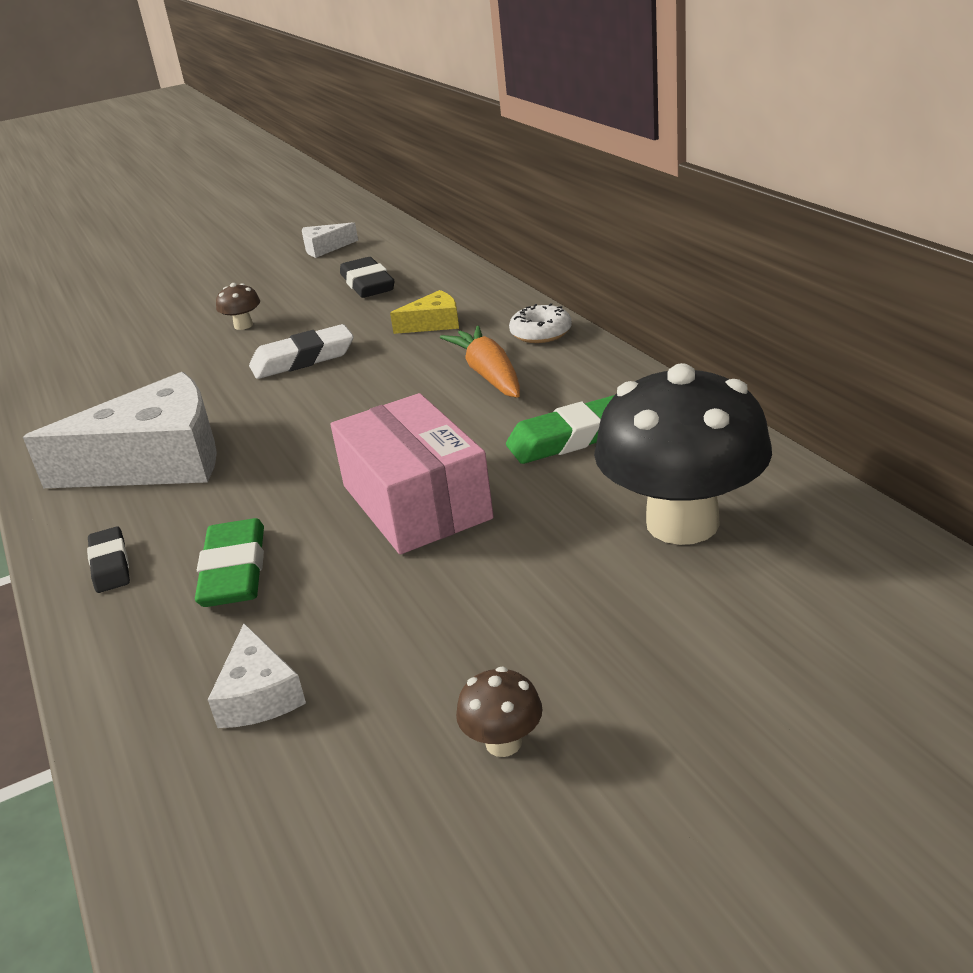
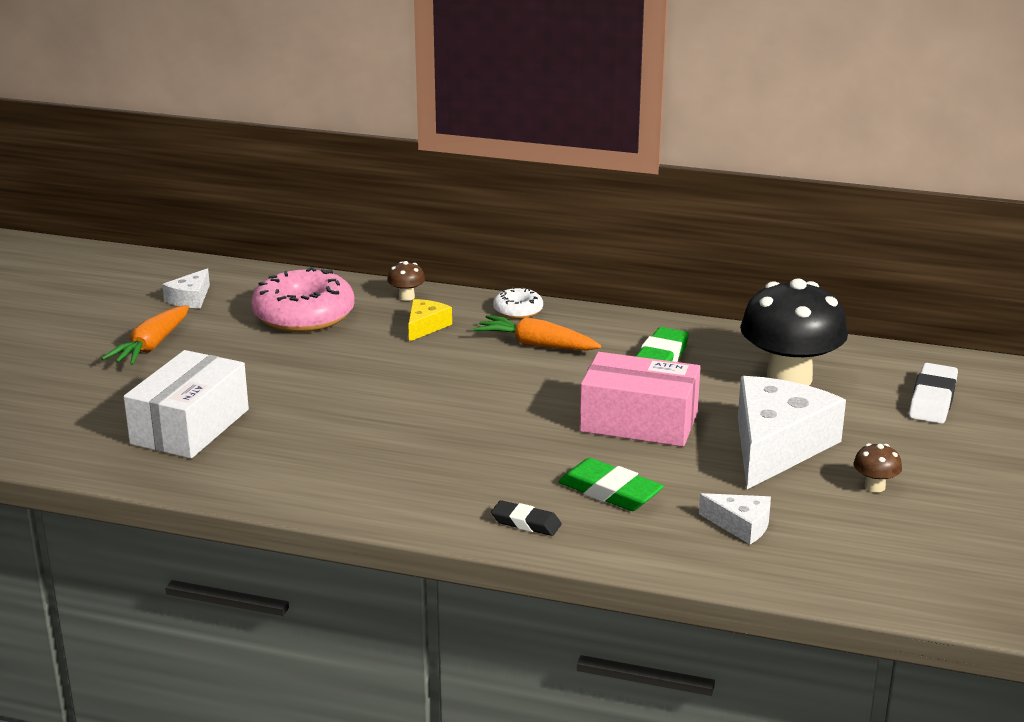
camera: 50 degrees left, 5 degrees down
(115, 354) = (190, 426): none -> white box
(156, 461) = (416, 469): white cheese -> white cheese (777, 446)
(227, 279) = (151, 346): none -> orange carrot
(243, 325) = (263, 373): brown mushroom -> brown mushroom (406, 297)
(303, 359) = (376, 378): white eraser -> white eraser (932, 400)
(367, 284) = (304, 315): black eraser -> pink donut

